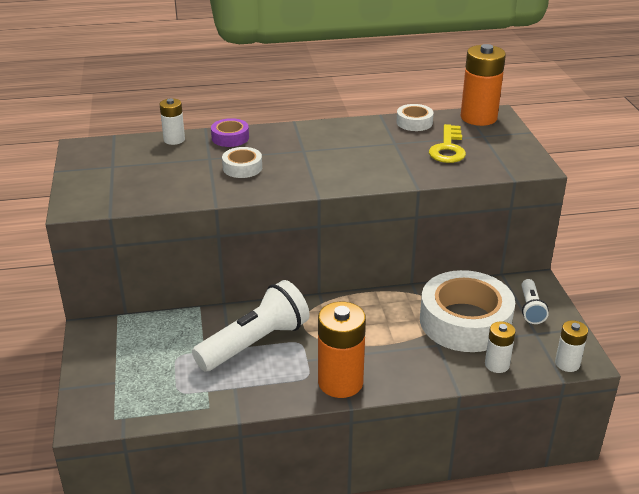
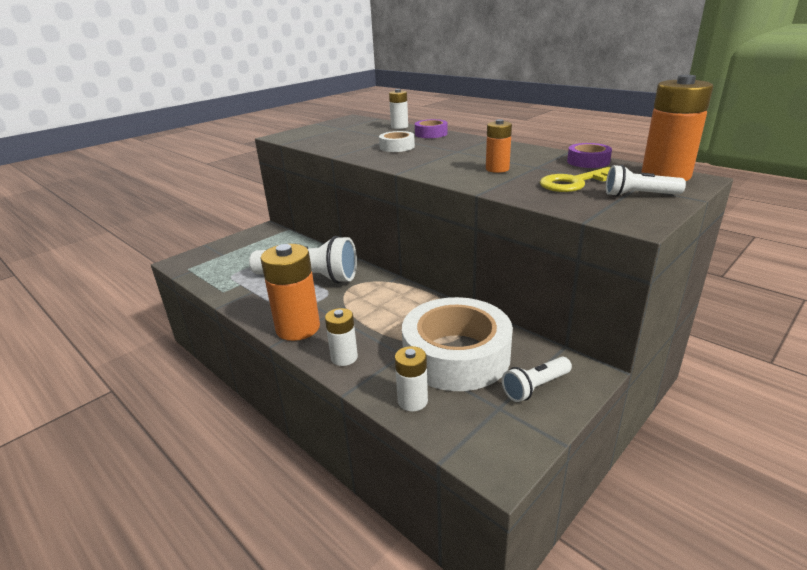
camera: 55 degrees right, 5 degrees down
(377, 157) = (497, 169): none -> orange battery
(414, 122) = (588, 161): white tape -> purple tape
(498, 143) = (639, 195): none -> white flashlight
(567, 363) = (474, 453): white battery -> white battery (344, 357)

